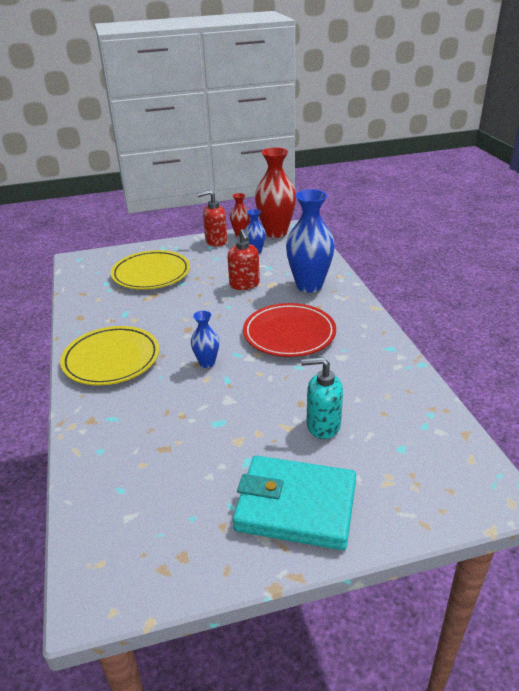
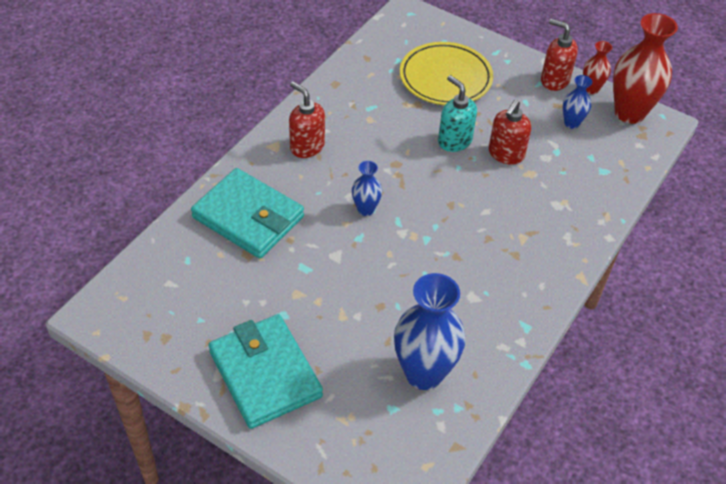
camera: 45 degrees right, 15 degrees up
(111, 359) = (307, 147): yellow plate -> red soap dispenser
(129, 426) = (248, 217): none -> turquoise wallet
(289, 334) = (465, 238): red plate -> none
(309, 286) = (560, 203): blue vase -> blue vase (424, 373)
(322, 425) = (367, 338): turquoise soap dispenser -> turquoise soap dispenser (454, 141)

